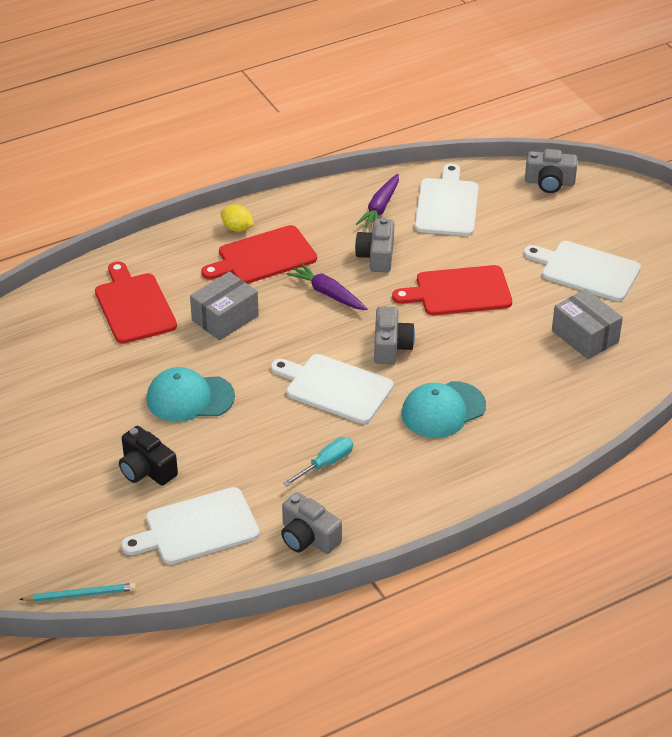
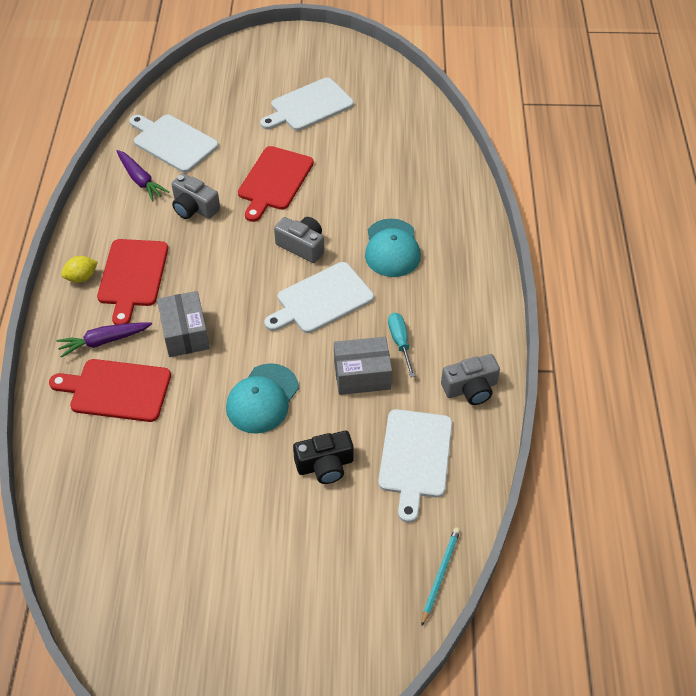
camera: 60 degrees left, 10 degrees up
(328, 293) = (212, 256): purple carrot -> purple carrot (104, 341)
(549, 182) = (200, 79): grey camera -> none
(585, 336) = (374, 139): grey box -> grey box (362, 375)

